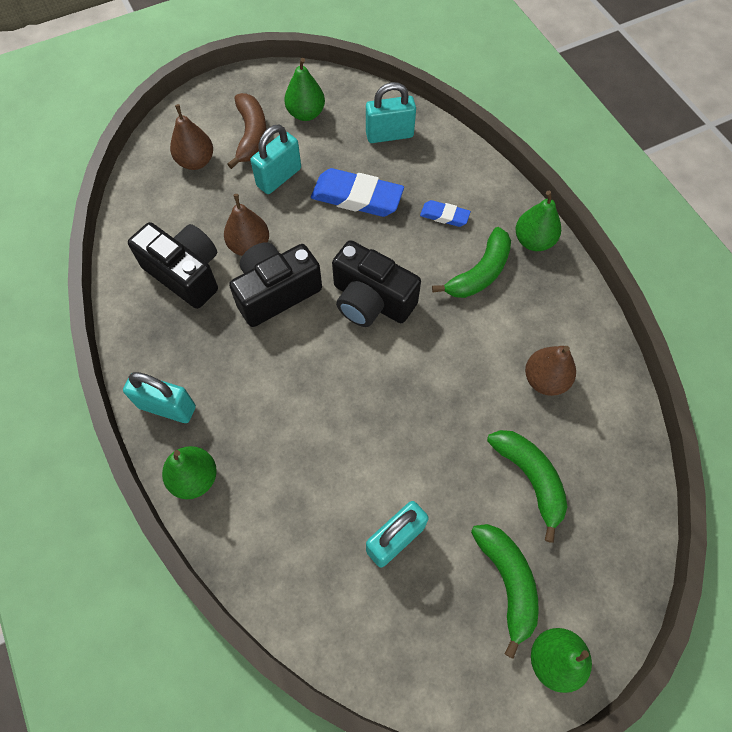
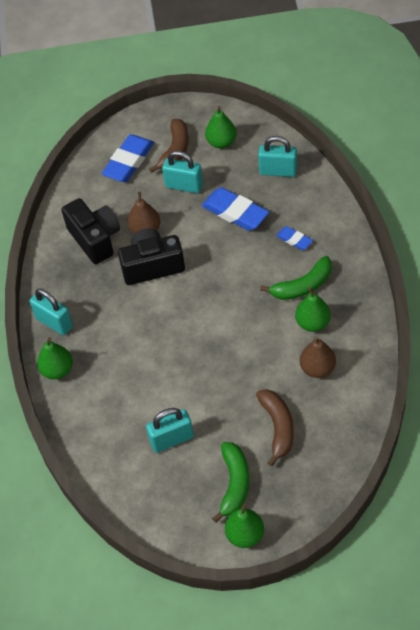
camera: 25 degrees right, 10 degrees down
(196, 161) = (129, 162): brown pear -> blue eraser
(279, 177) = (184, 186): turquoise padlock -> turquoise padlock turned 45 degrees clockwise
(371, 300) = (216, 287): black camera -> none
(530, 478) = (278, 427): green banana -> brown banana
(533, 241) = (353, 272): green pear -> green pear (312, 323)

